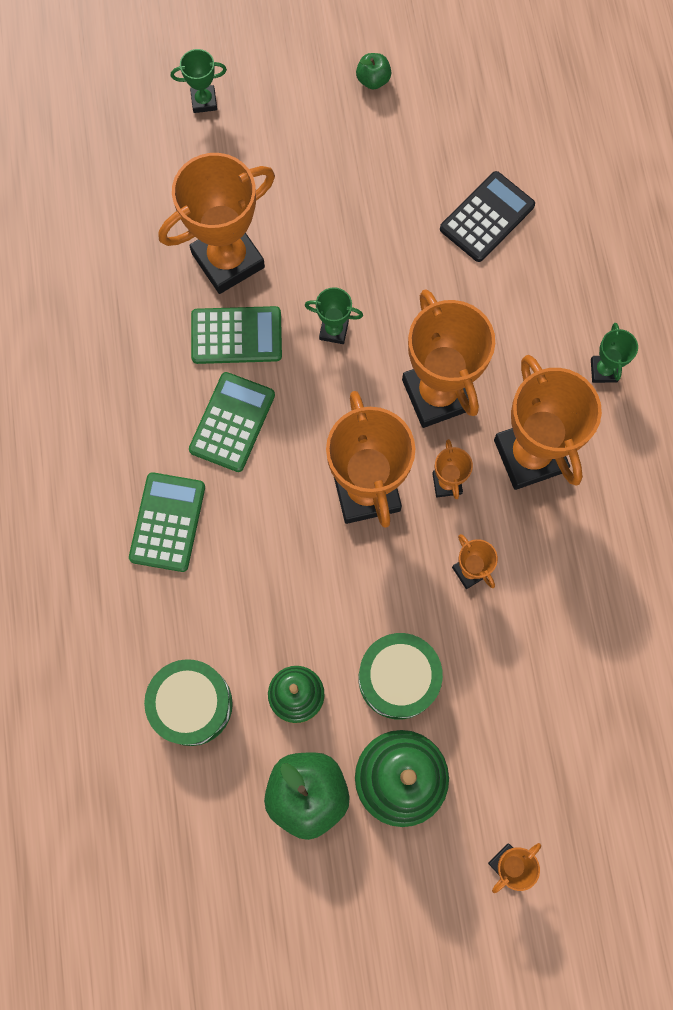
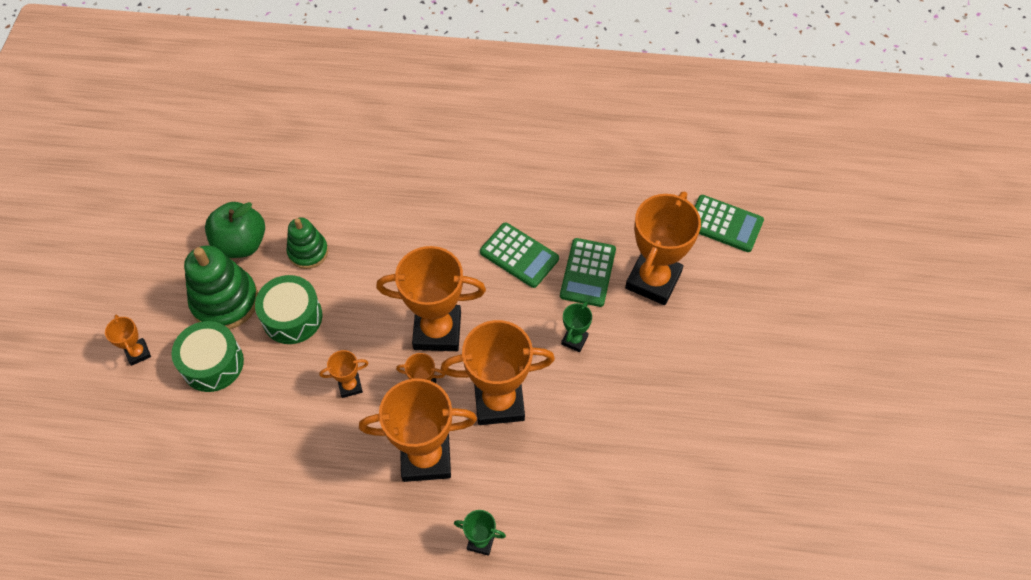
camera: 105 degrees right, 15 degrees down
(167, 522) = (457, 201): green calculator -> green calculator (724, 224)
(192, 704) = (327, 191): green drum -> green drum (212, 363)
(204, 101) = (801, 293): green trophy -> none
(228, 260) = (653, 280): orange trophy -> orange trophy turned 45 degrees clockwise
(373, 80) = (805, 428): green apple -> none
(487, 217) = (650, 486): black calculator -> none

